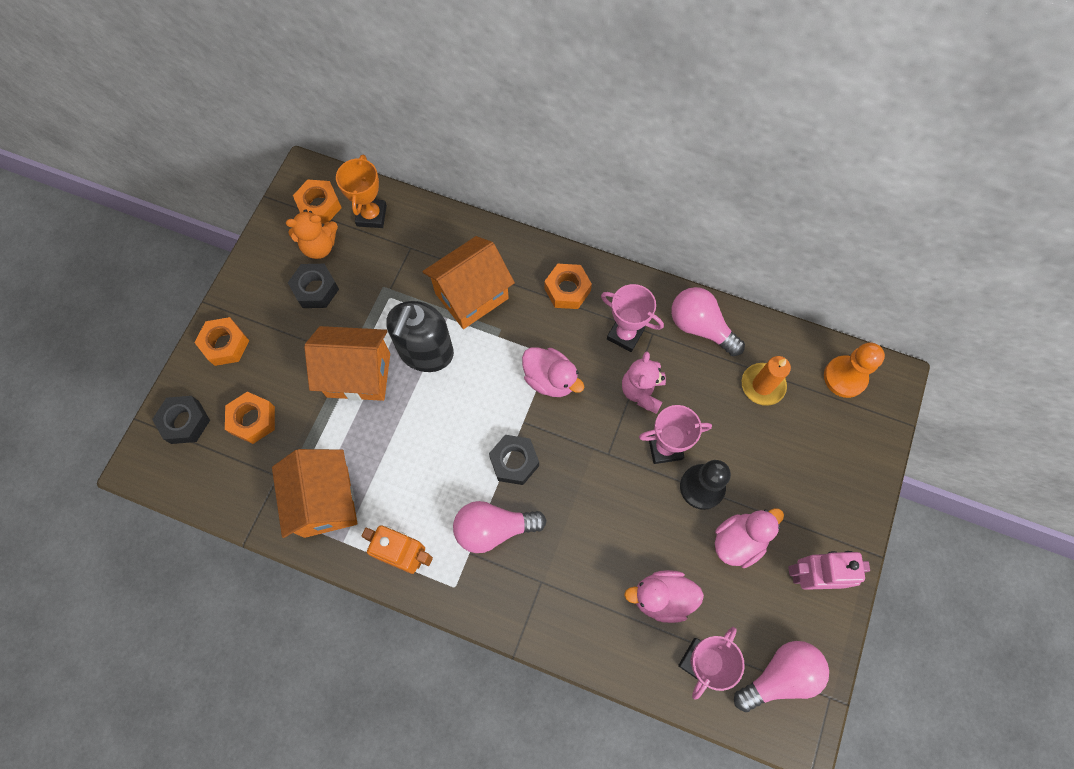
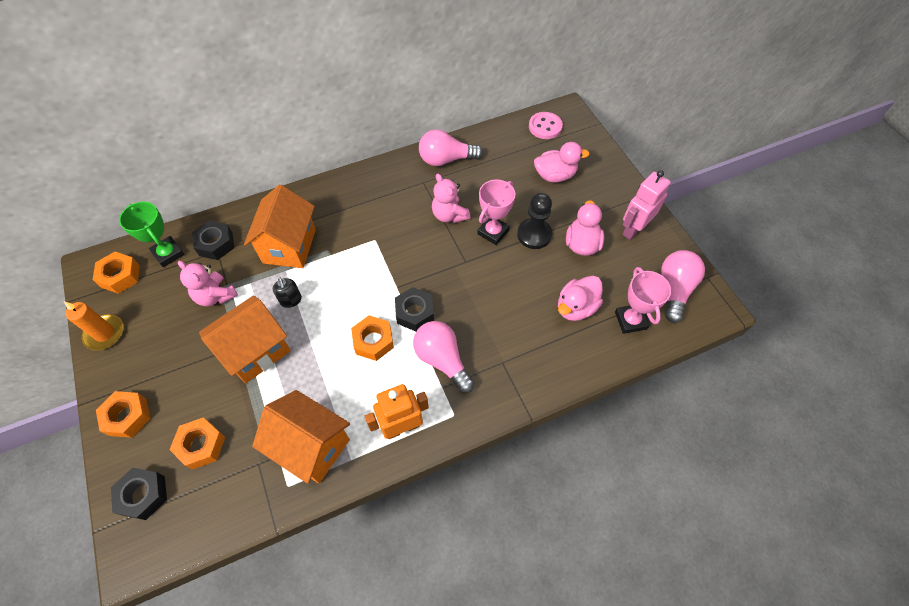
camera: 45 degrees left, 10 degrees down
(315, 289) = (169, 326): black nut -> black nut (216, 244)
(319, 246) = (145, 299): orange teddy bear -> none
(371, 215) = (168, 253): orange trophy -> green trophy
(372, 292) = (215, 296): none -> pink teddy bear
(426, 352) = (291, 300): black soap dispenser -> black soap dispenser, size x0.44
(494, 528) = (442, 360): pink light bulb -> pink light bulb turned 105 degrees clockwise
(550, 379) = (389, 251): pink duck -> pink duck (555, 175)
(567, 290) = (348, 198): orange nut -> orange nut (373, 341)
(625, 334) = (408, 194): pink trophy -> none
(762, 385) = (509, 161): orange candle -> orange candle (105, 333)
(845, 377) = (545, 127): orange pawn -> pink button

